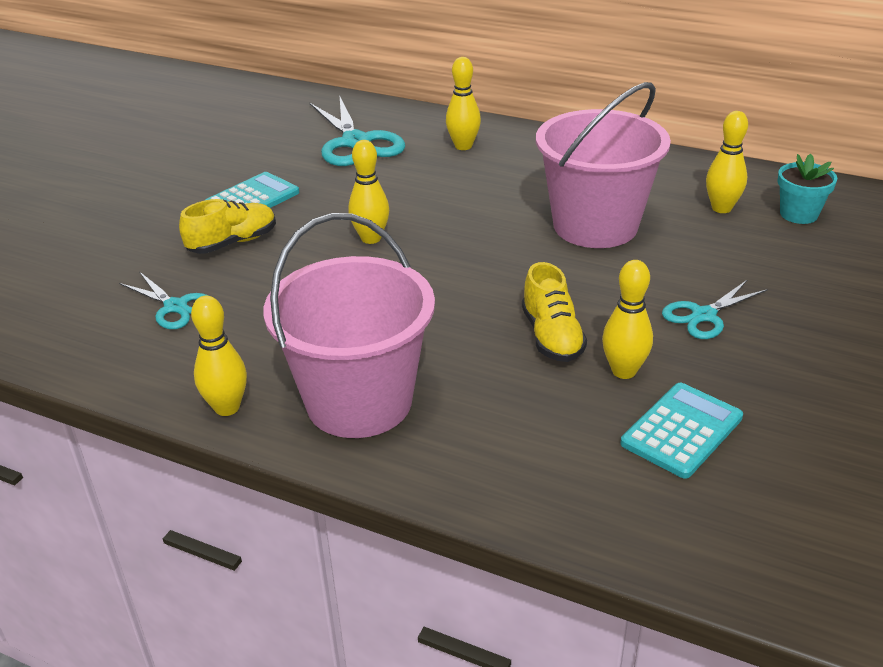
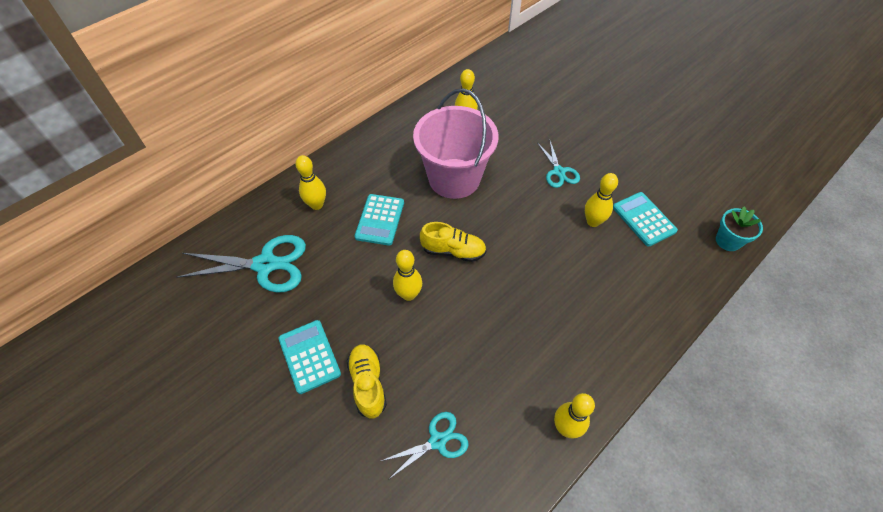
camera: 70 degrees left, 20 degrees up
(359, 401) = (582, 351): pink bucket -> none
(473, 190) = (380, 220): none -> turquoise calculator
(551, 336) = (553, 239): yellow shoe -> yellow shoe (453, 251)
(798, 214) = (486, 96): turquoise flower pot -> turquoise flower pot (728, 241)

